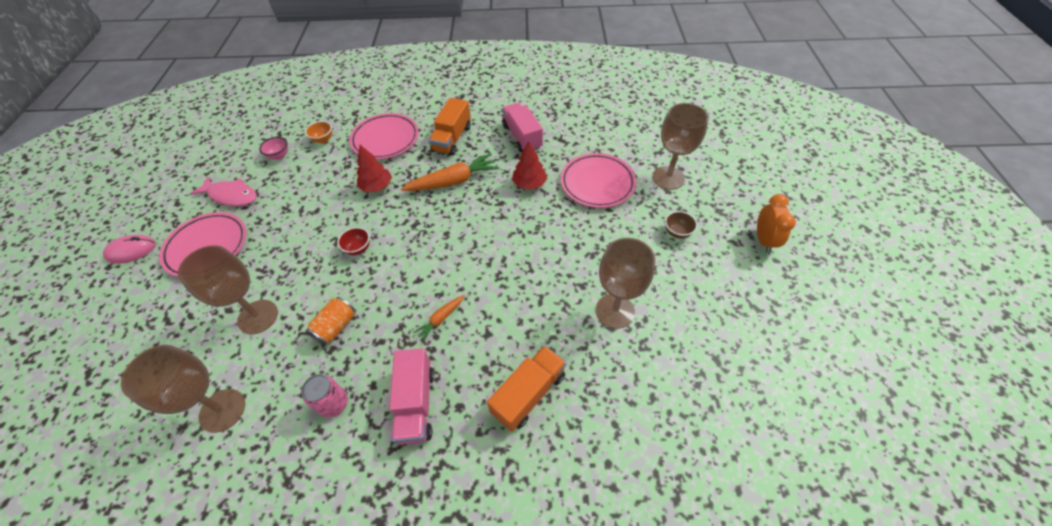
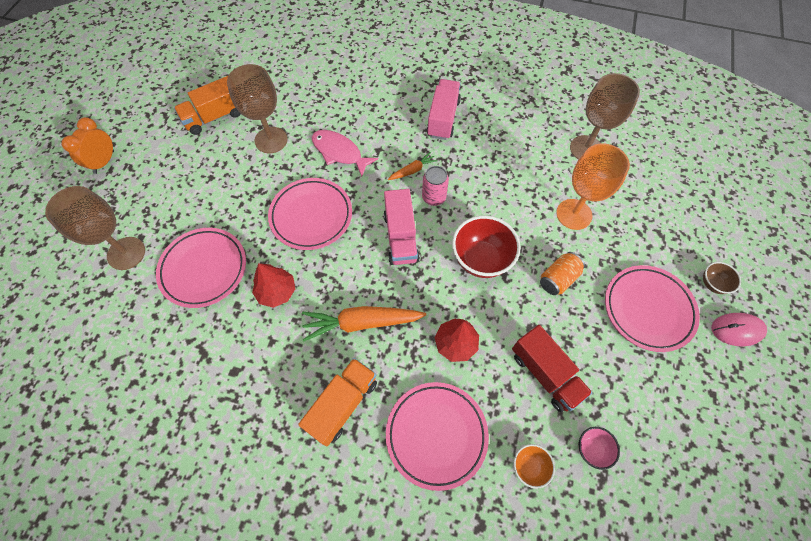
camera: 165 degrees left, 10 degrees up
(231, 196) = (642, 386): pink fish -> pink fish (339, 152)
(258, 317) = (574, 214): brown goblet -> orange goblet
(306, 185) = (545, 374): none -> red truck
(334, 404) = (502, 133): pink can -> pink can (434, 197)
(336, 326) = (502, 187): orange can -> orange can (558, 279)
(358, 249) = (481, 260): red bowl -> red bowl, size x1.95
(522, 137) = (249, 375): pink truck -> pink truck (401, 237)
(528, 394) = (362, 105): orange truck -> orange truck (215, 117)
(529, 245) = (311, 216): none -> pink plate
(677, 233) = (170, 190): brown bowl -> brown bowl (712, 284)

